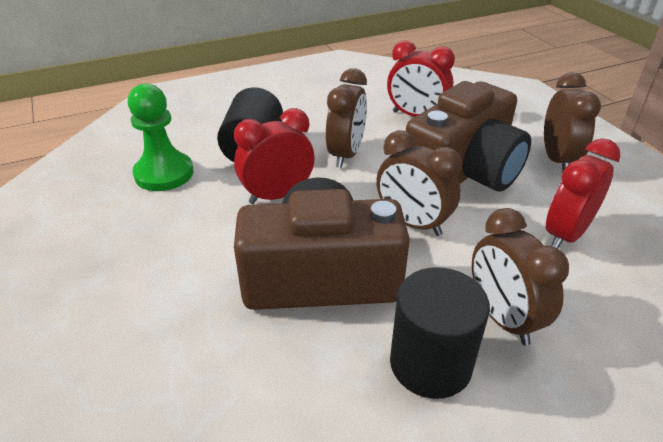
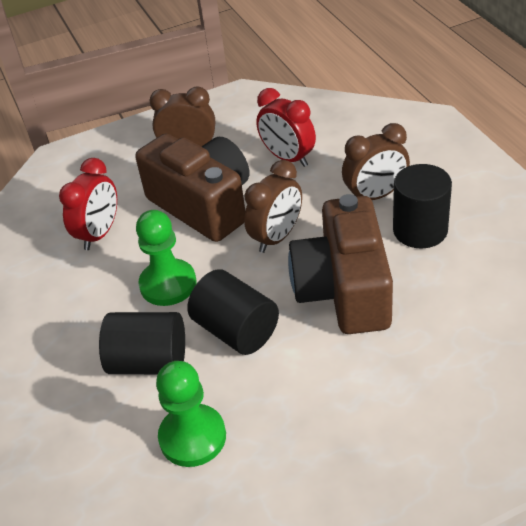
camera: 85 degrees left, 5 degrees up
(277, 195) = (236, 330): red clock -> black cylinder
(346, 154) = (168, 284): brown clock -> green pawn

